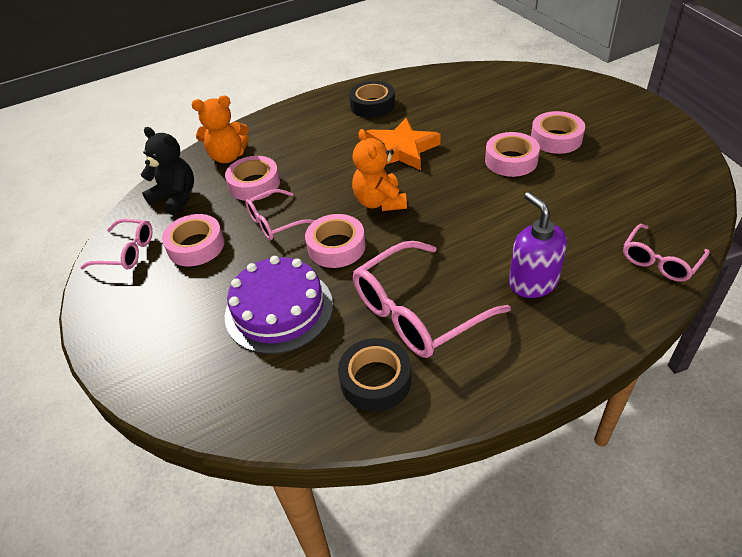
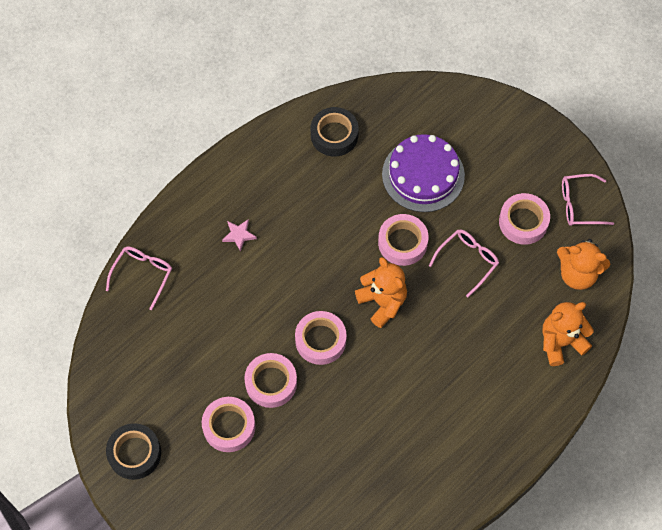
camera: 160 degrees right, 20 degrees up
(176, 198) = (577, 274): black teddy bear -> orange teddy bear
(254, 184) = (511, 306): pink tape -> pink tape (320, 340)
(372, 105) = (439, 460): black tape -> black tape (134, 453)
(401, 150) = (383, 382): orange star -> none
(417, 312) = (320, 192): pink glasses -> none
(532, 282) = (239, 235): purple soap dispenser -> pink star

